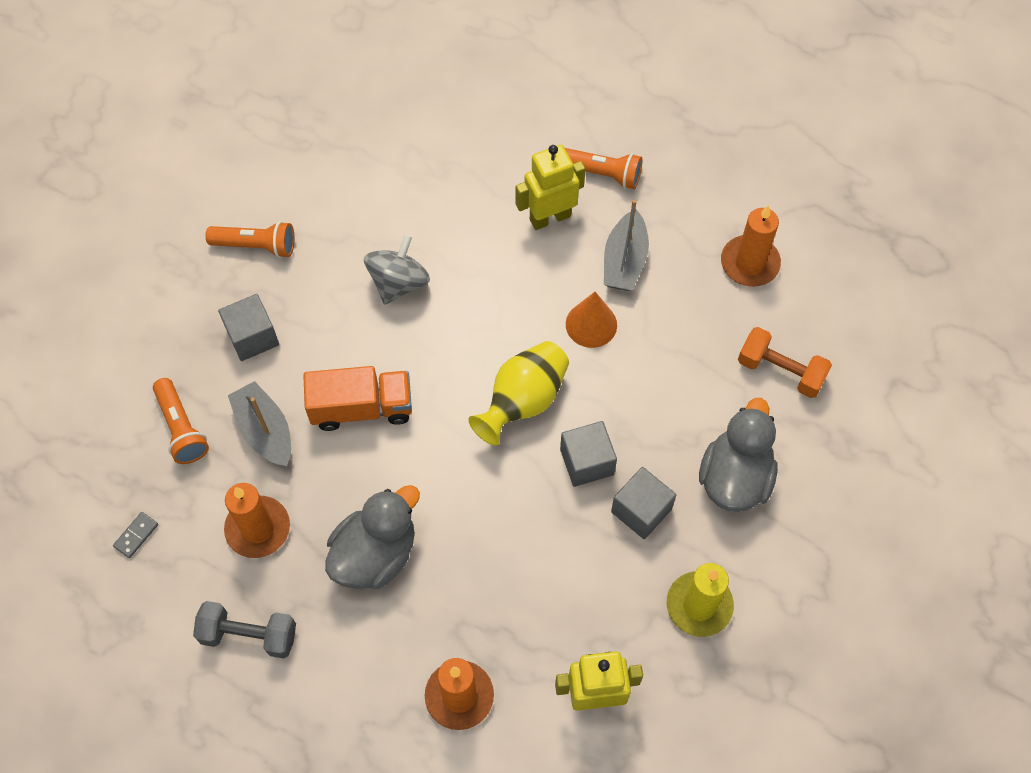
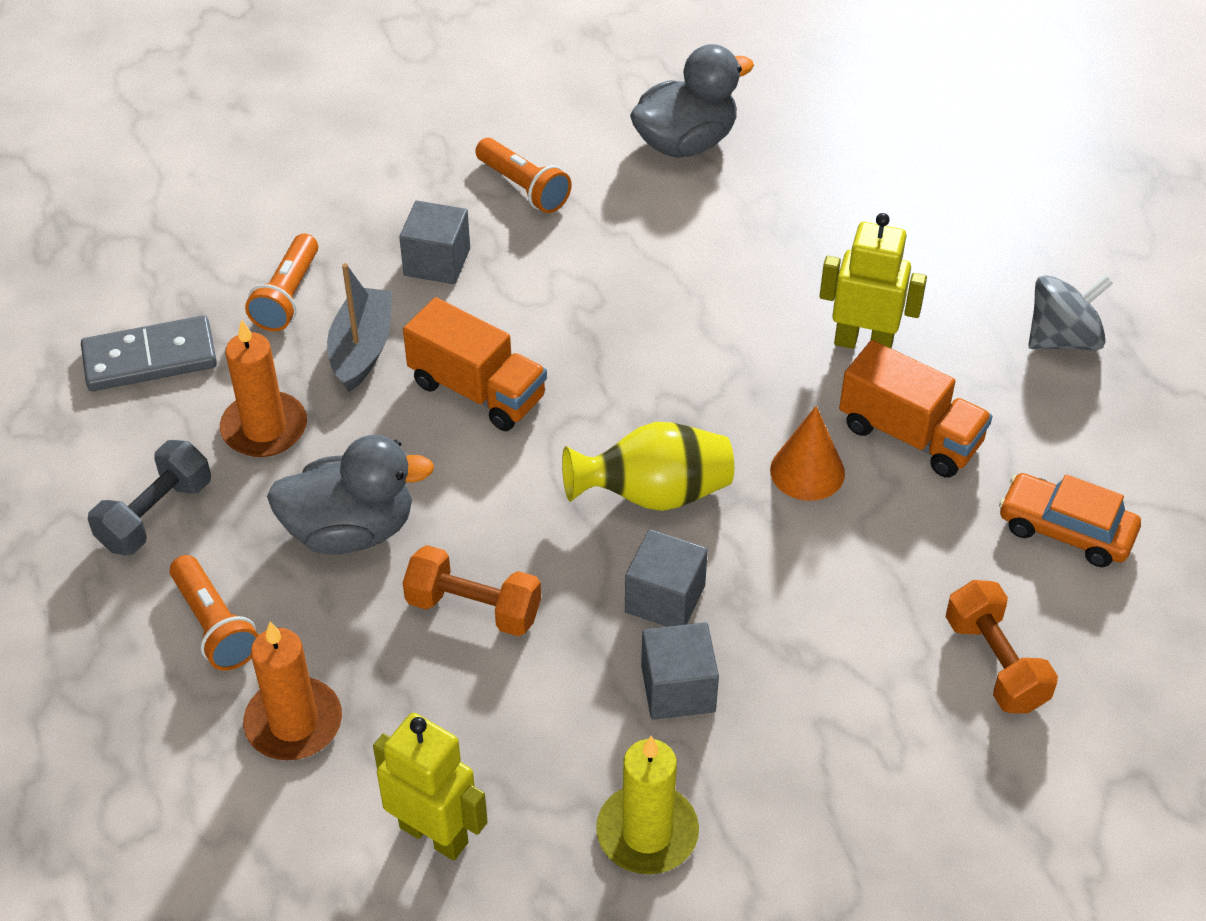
camera: 40 degrees right, 15 degrees down
(136, 535) = (150, 358): grey domino -> grey domino, size x2.26
(249, 635) = (155, 515): grey dumbbell -> grey dumbbell turned 75 degrees clockwise
(398, 282) = (634, 304): grey spinning top -> grey spinning top (1062, 339)
(491, 548) = (473, 608): none -> orange dumbbell
(602, 174) = (968, 338): orange flashlight -> orange flashlight (215, 625)
(624, 261) = (910, 435): grey boat -> orange truck
(735, 477) = (825, 733): grey duck -> grey duck (685, 142)
(749, 263) = (1065, 530): orange candle -> orange car

